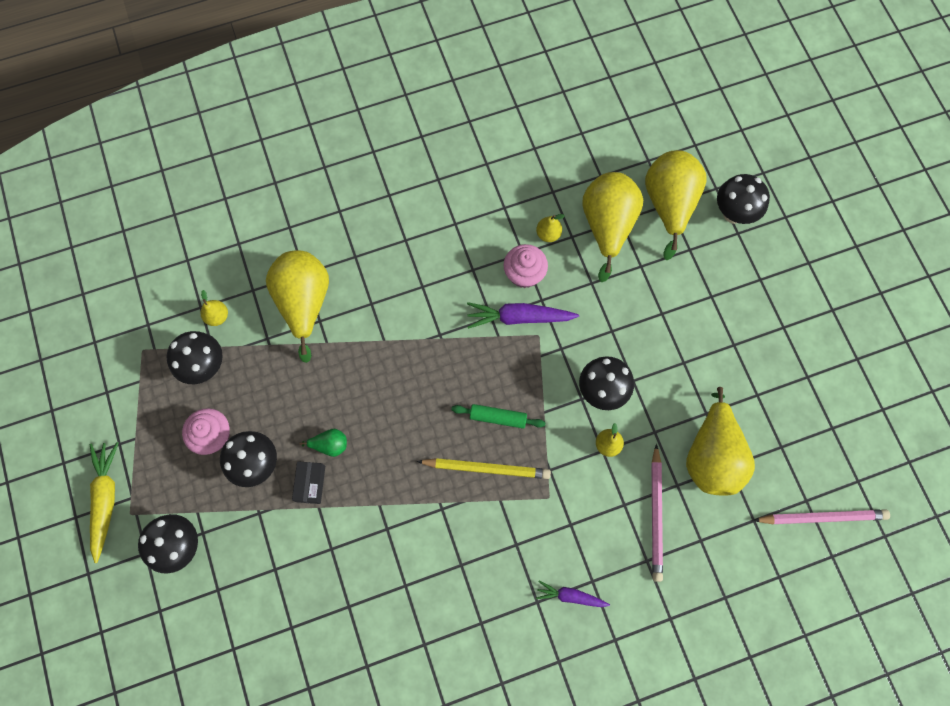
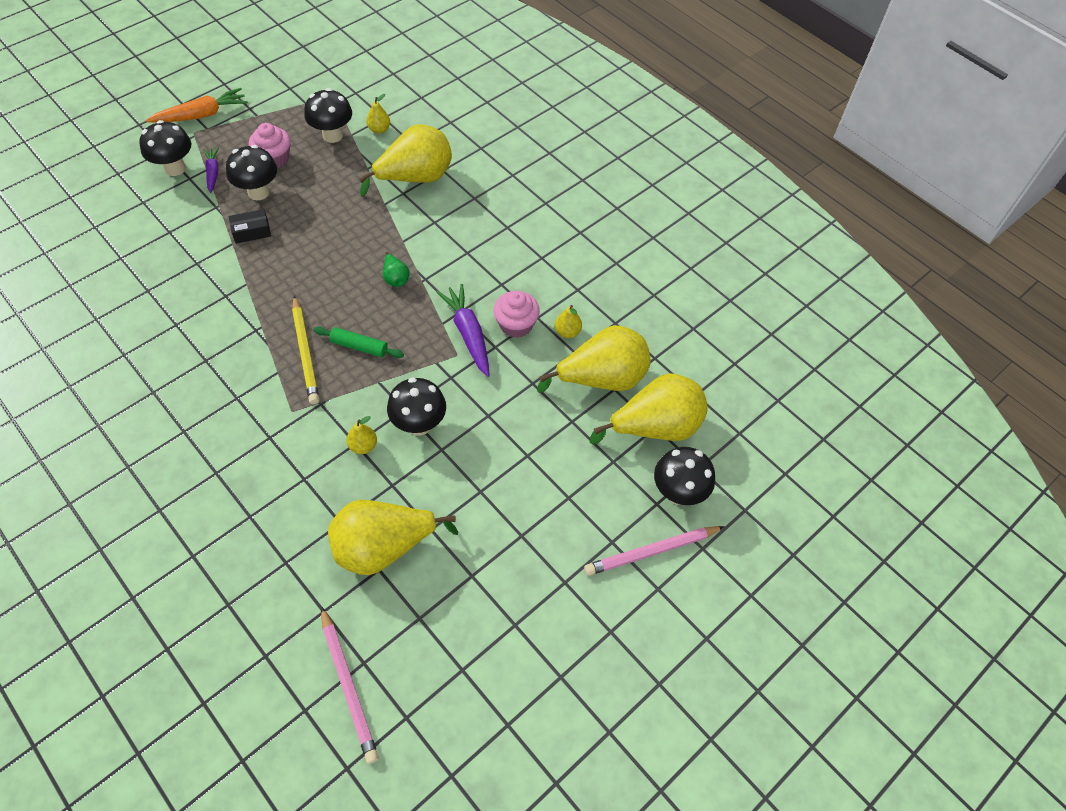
camera: 65 degrees right, 15 degrees down
(106, 499) = (201, 115): yellow carrot -> orange carrot
(330, 445) = (291, 234): green pear -> green pear (395, 278)
(498, 418) = (359, 346): green rolling pin -> green rolling pin turned 60 degrees counterclockwise
(570, 596) = (196, 457): purple carrot -> purple carrot (213, 173)
(656, 515) = (301, 511): pink pencil -> pink pencil (651, 552)

